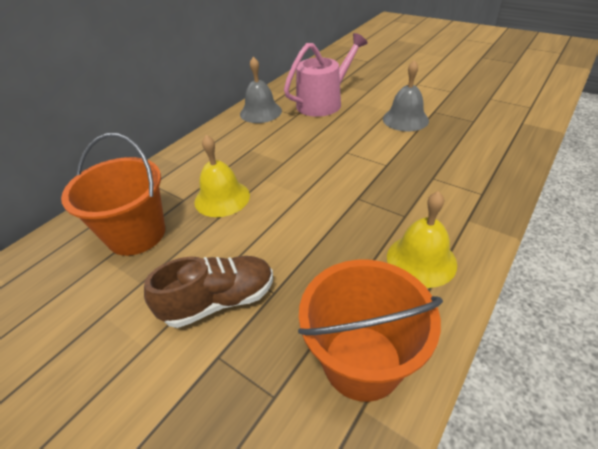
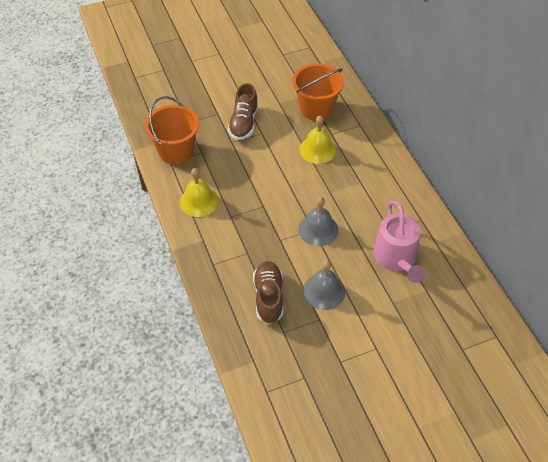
camera: 120 degrees right, 10 degrees up
(260, 112) = (413, 211): grey bell -> grey bell (318, 229)
(457, 142) = (268, 297): none -> brown shoe

